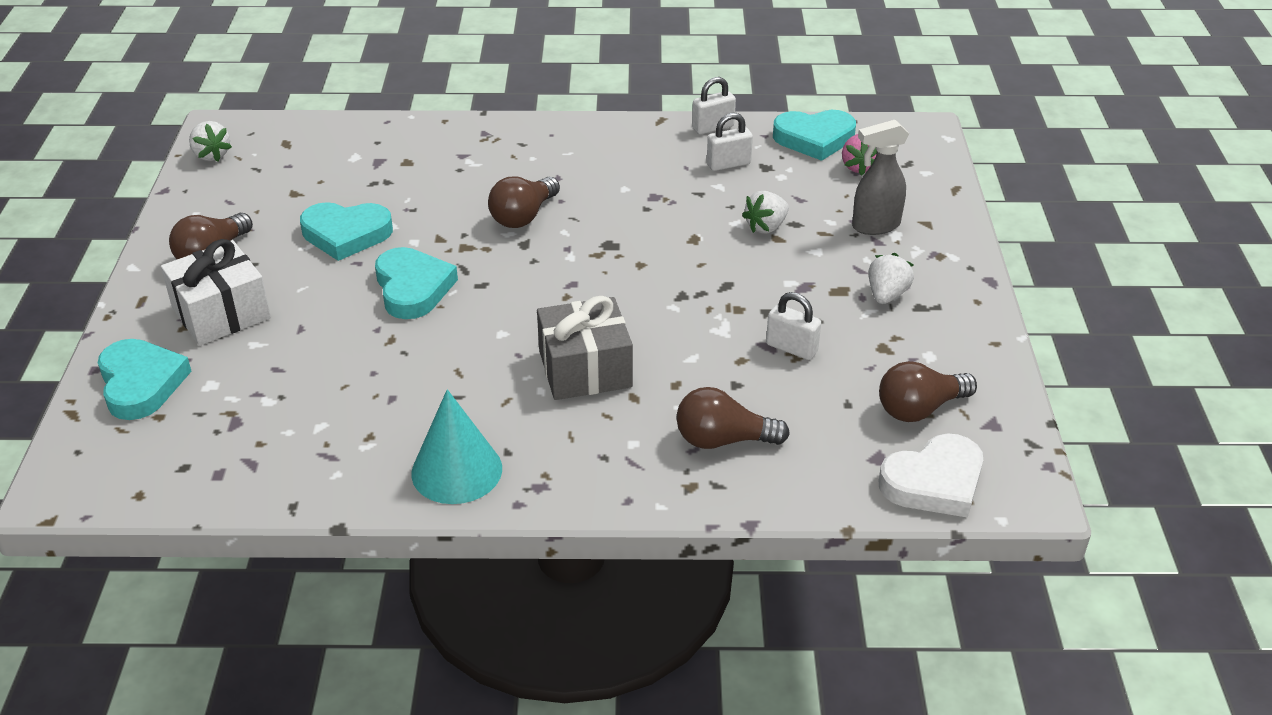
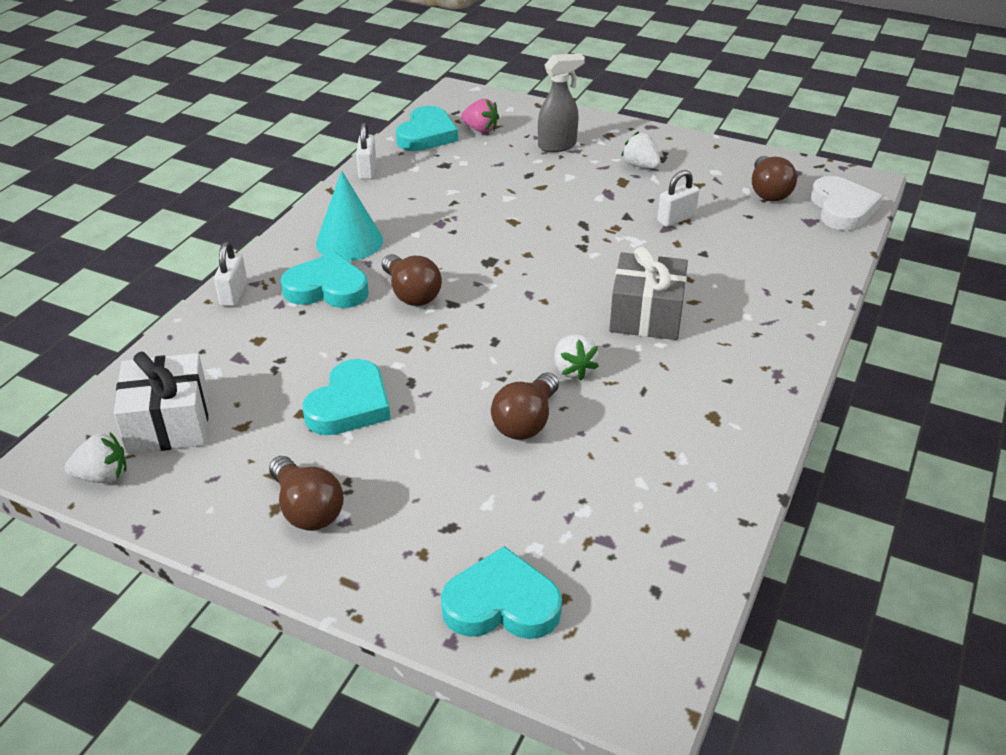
camera: 65 degrees left, 0 degrees up
(221, 313) = (418, 519): white gift -> white gift (169, 423)
(413, 288) = (471, 381): turquoise heart -> turquoise heart (327, 288)
(456, 470) = (740, 412): turquoise cone -> turquoise cone (349, 241)
(723, 440) = (763, 275): brown light bulb -> brown light bulb (526, 422)
(728, 164) = (426, 178): white padlock -> white padlock (234, 294)
(766, 227) = (523, 187): white strawberry -> white strawberry (573, 369)
(875, 226) = (558, 146): grey spray bottle -> grey spray bottle turned 120 degrees counterclockwise

